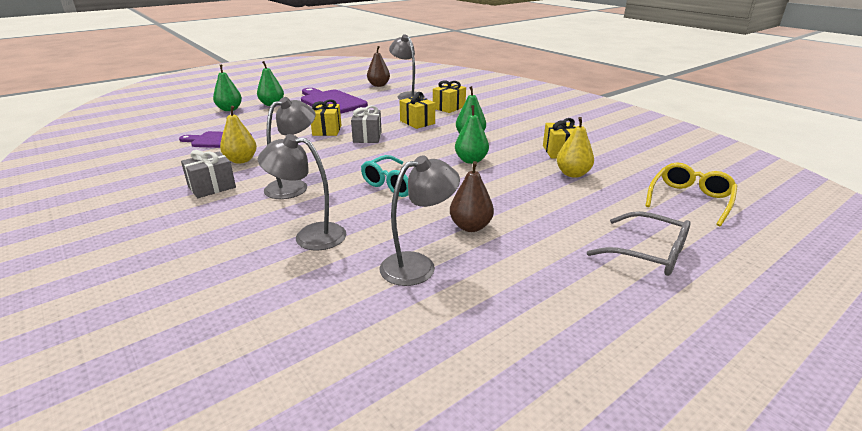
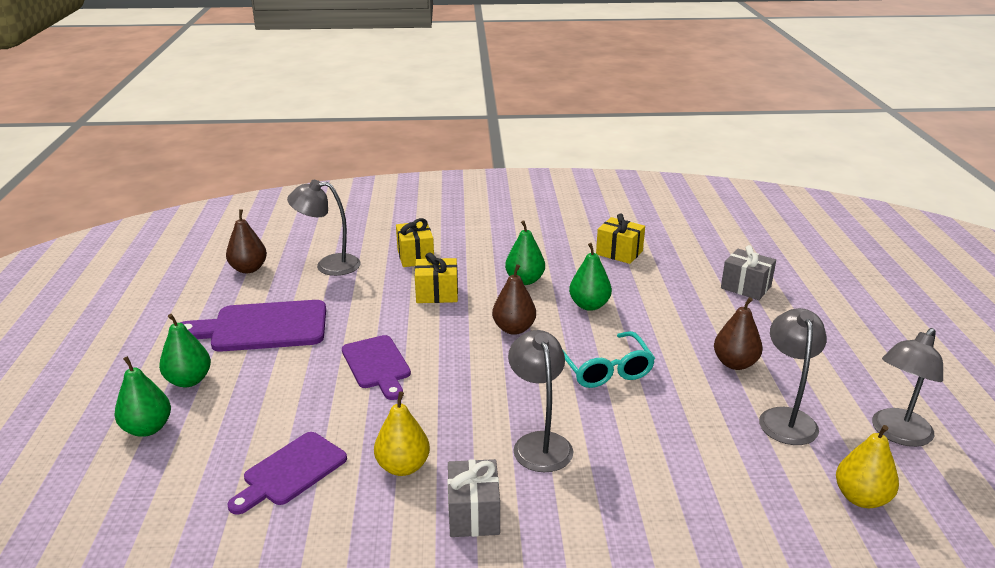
camera: 55 degrees left, 0 degrees up
(310, 236) = (680, 466): grey lamp -> grey lamp (897, 434)
(327, 130) = (377, 365): yellow gift -> purple cutting board
(367, 137) = (442, 343): grey gift -> grey gift (745, 287)
(409, 149) = (514, 329): none -> brown pear
(572, 174) = (674, 269): yellow pear -> yellow pear (861, 498)
(648, 253) = (835, 304): grey glasses -> none
(690, 199) = (766, 246): yellow glasses -> none

